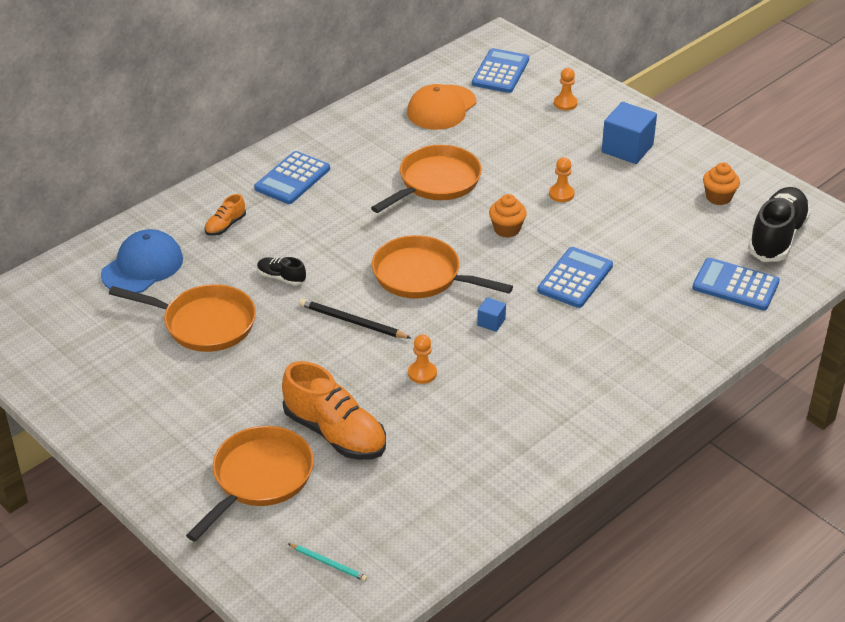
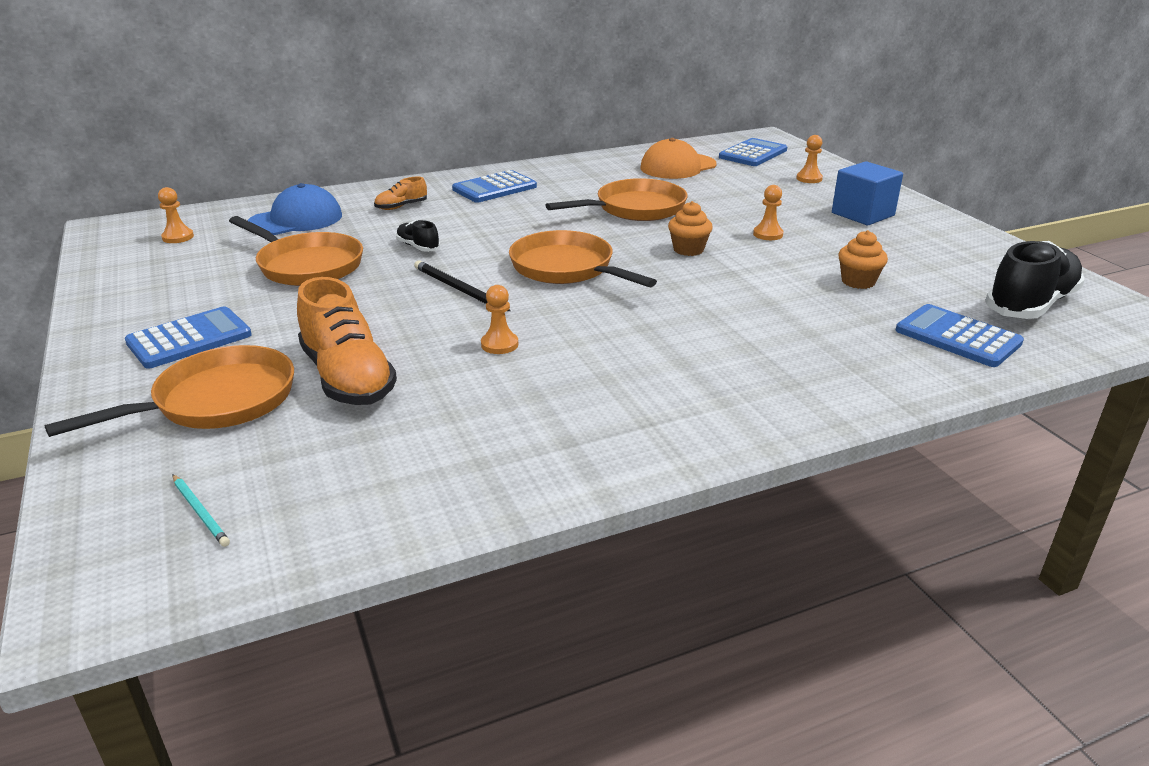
camera: 20 degrees right, 10 degrees down
(54, 315) = (178, 237): none -> orange pawn
(491, 322) = (617, 316): blue cube -> none
(575, 278) = (745, 298): blue calculator -> blue calculator (189, 339)
(718, 197) = (960, 262): orange cupcake -> orange cupcake (858, 281)

